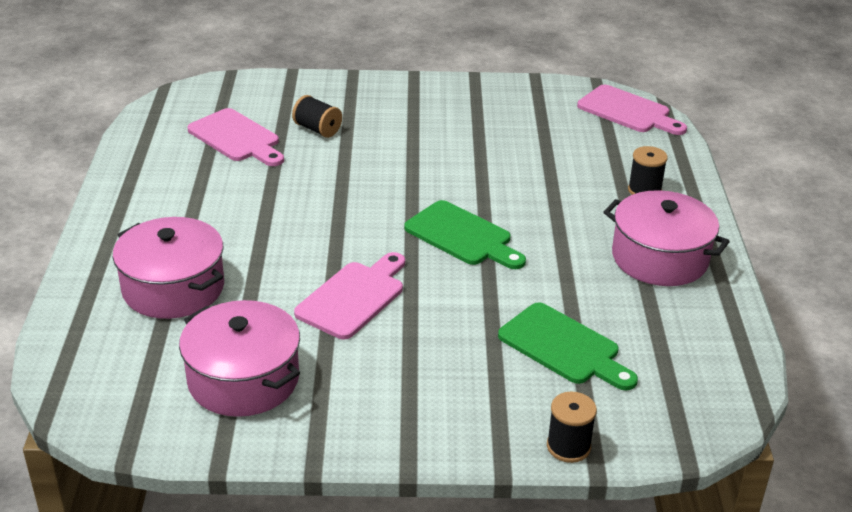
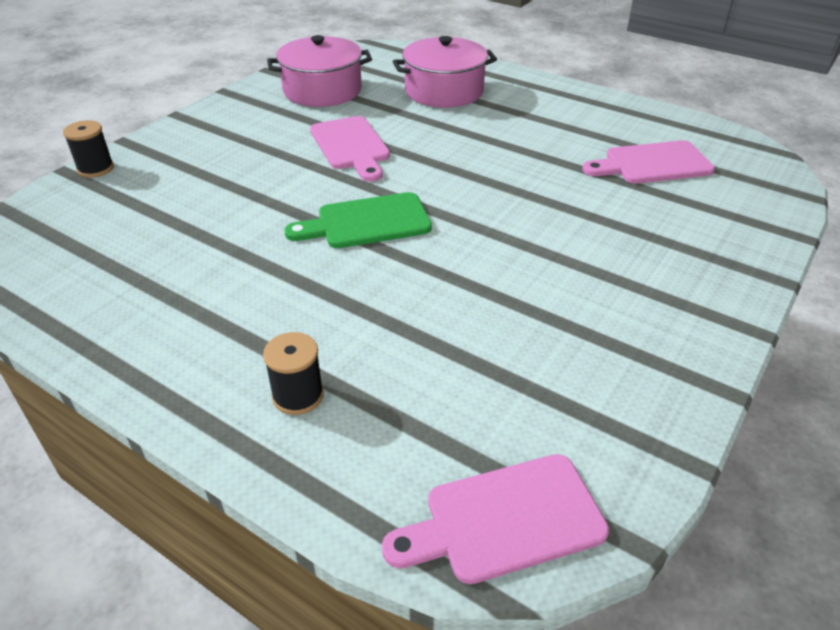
camera: 125 degrees right, 5 degrees up
(317, 129) = (641, 210): black spool -> none
(563, 347) = (171, 209): green cutting board -> none
(659, 258) = (183, 328): pink pot -> none

